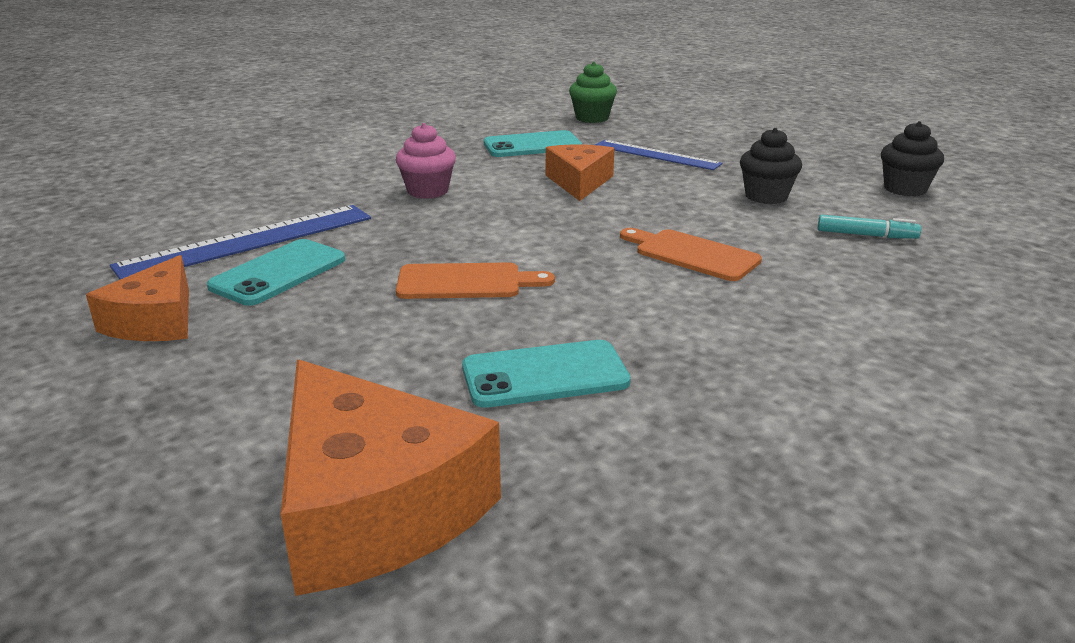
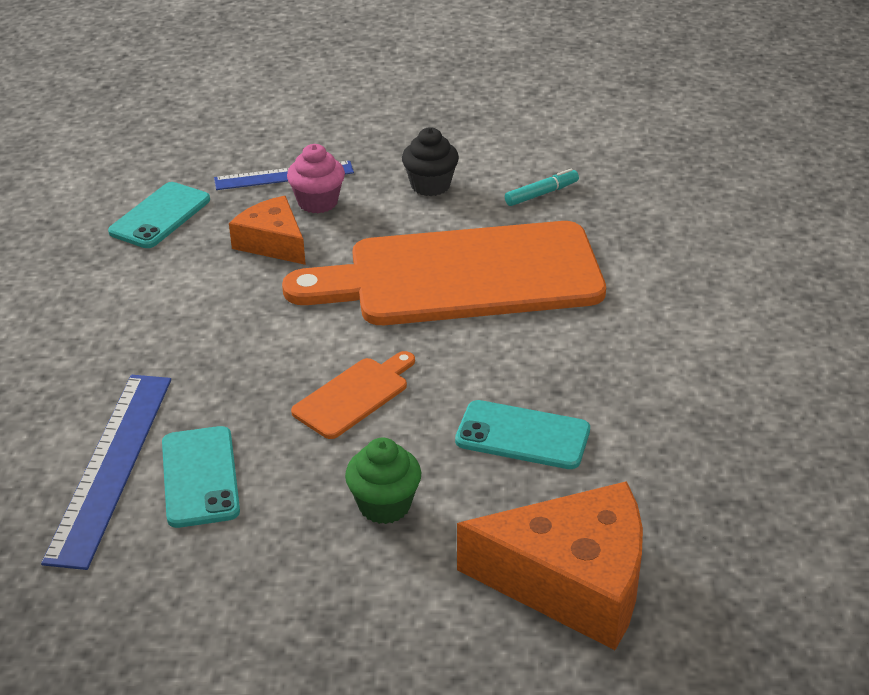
camera: 45 degrees left, 10 degrees up
(155, 321) = (192, 578): orange cheese -> none
(427, 191) = (163, 322): pink cupcake -> pink cupcake (318, 202)
(545, 375) = (522, 436): turquoise phone -> turquoise phone turned 75 degrees clockwise
(592, 118) = (155, 150): green cupcake -> green cupcake (384, 505)
(692, 254) = (462, 276): orange cutting board -> orange cutting board, size x2.40
(905, 189) = (508, 128): black cupcake -> none

